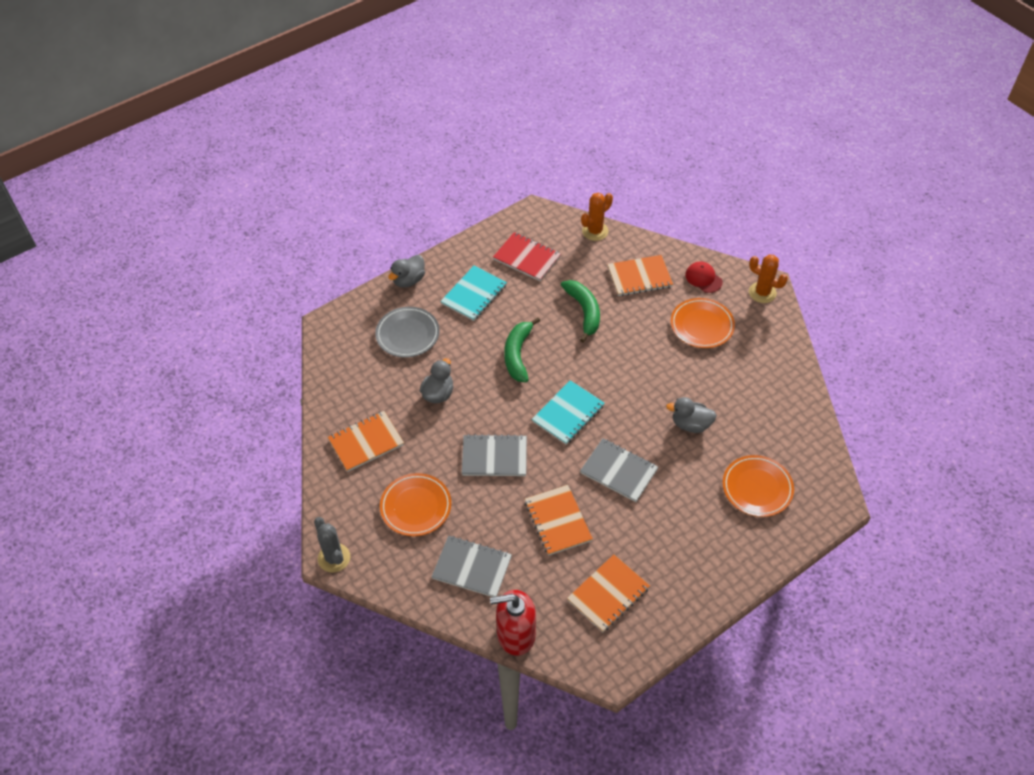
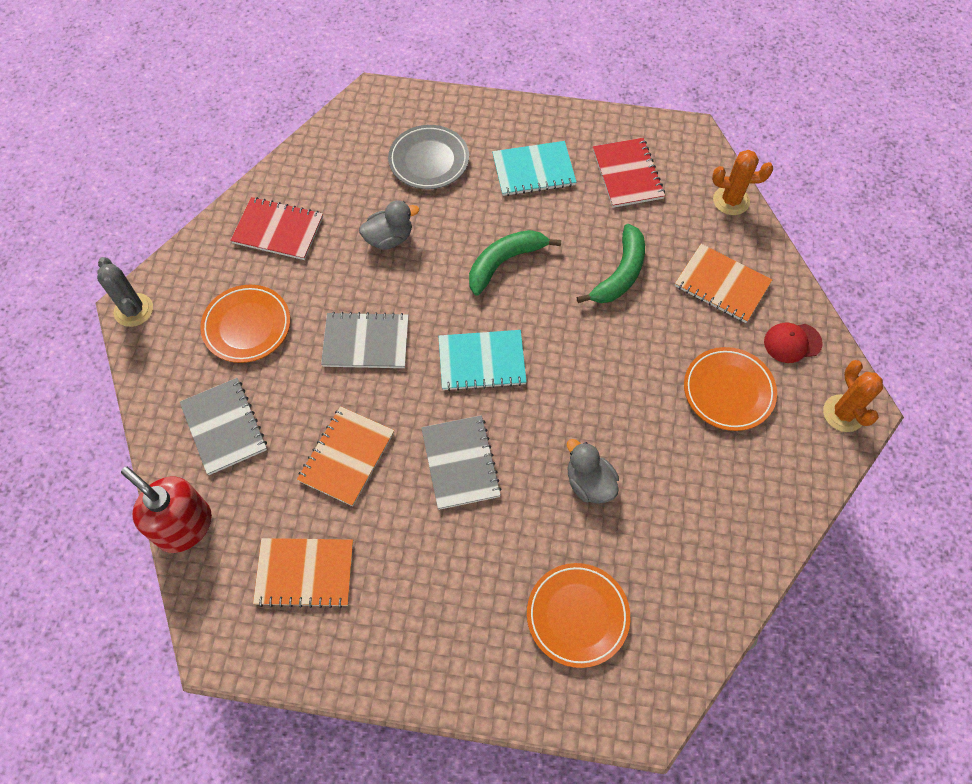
camera: 45 degrees right, 10 degrees up
(334, 558) = (133, 310): grey cactus -> grey cactus turned 45 degrees counterclockwise
(366, 442) = (278, 230): orange notebook -> red notebook
(408, 280) = (490, 110): grey duck -> none
(494, 457) = (366, 342): grey notebook -> grey notebook turned 45 degrees counterclockwise
(703, 278) = (792, 343): red cap -> red cap turned 105 degrees counterclockwise

